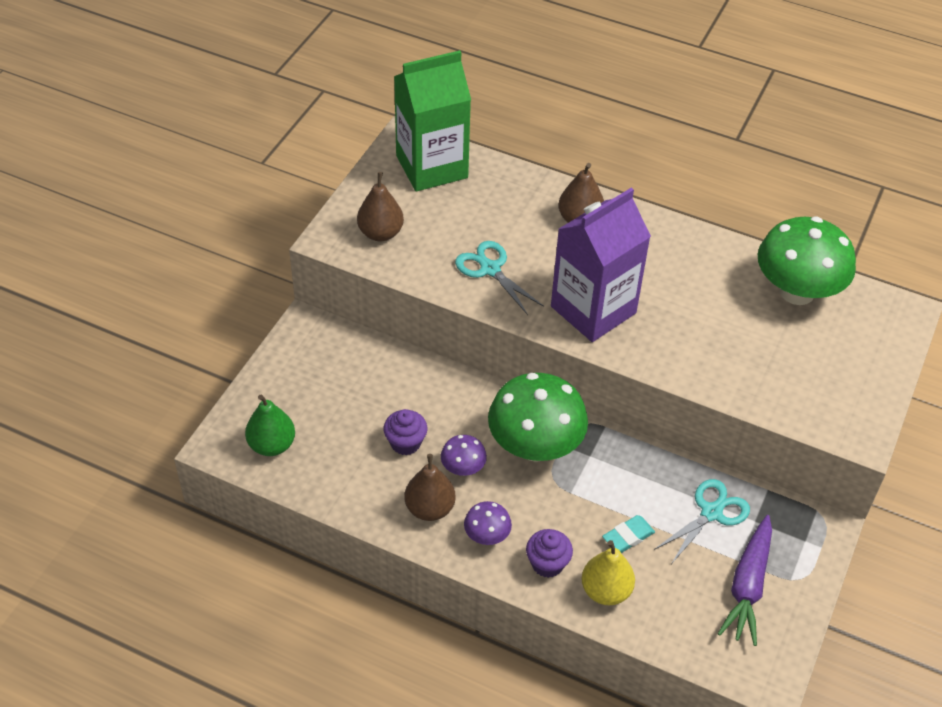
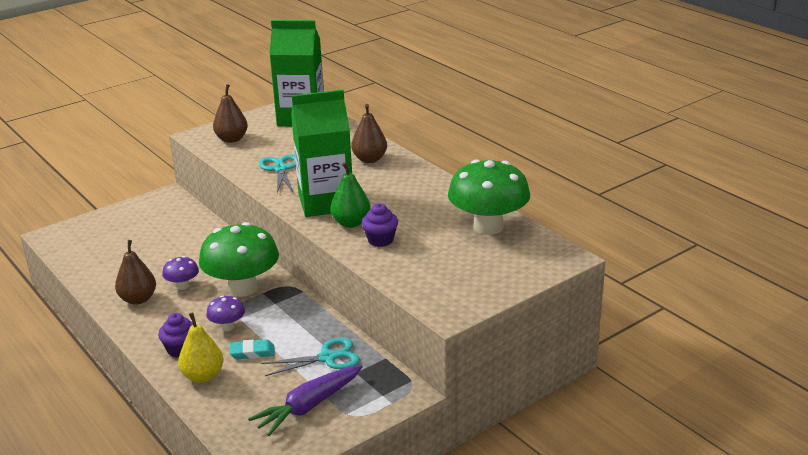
camera: 30 degrees right, 20 degrees down
(272, 445) = (81, 243): green pear -> green pear (351, 223)
(405, 443) = (161, 264): purple cupcake -> purple cupcake (380, 240)
(487, 536) = (158, 323): purple mushroom -> purple mushroom (227, 327)
(593, 310) = (326, 202): purple carton -> green carton

